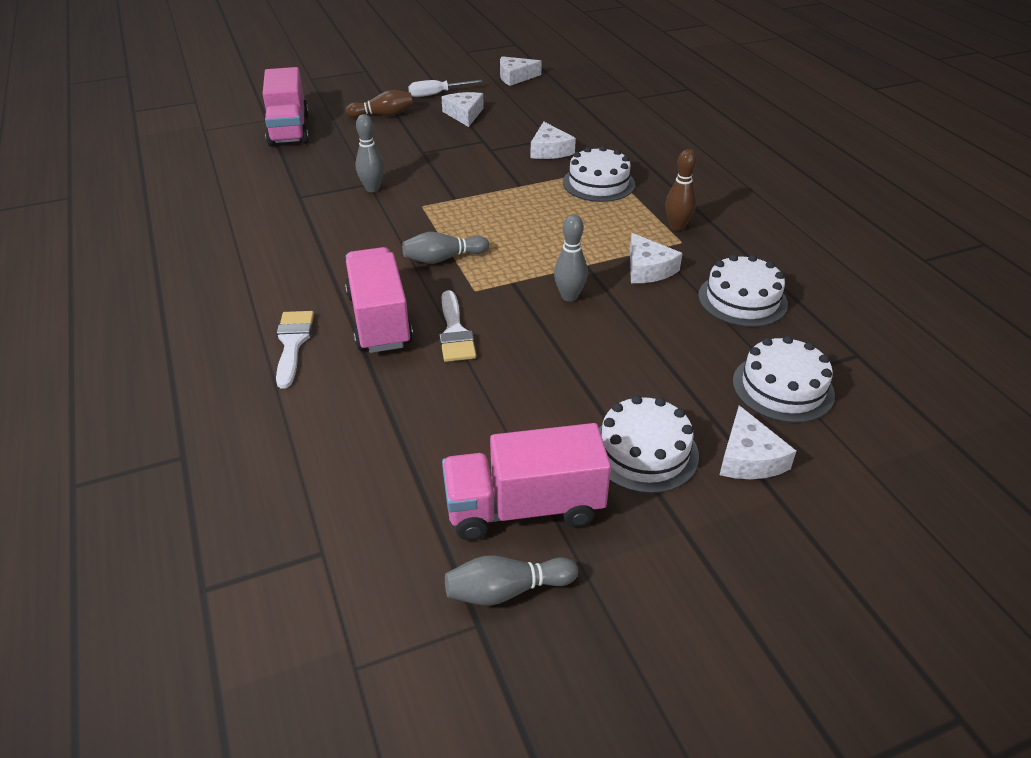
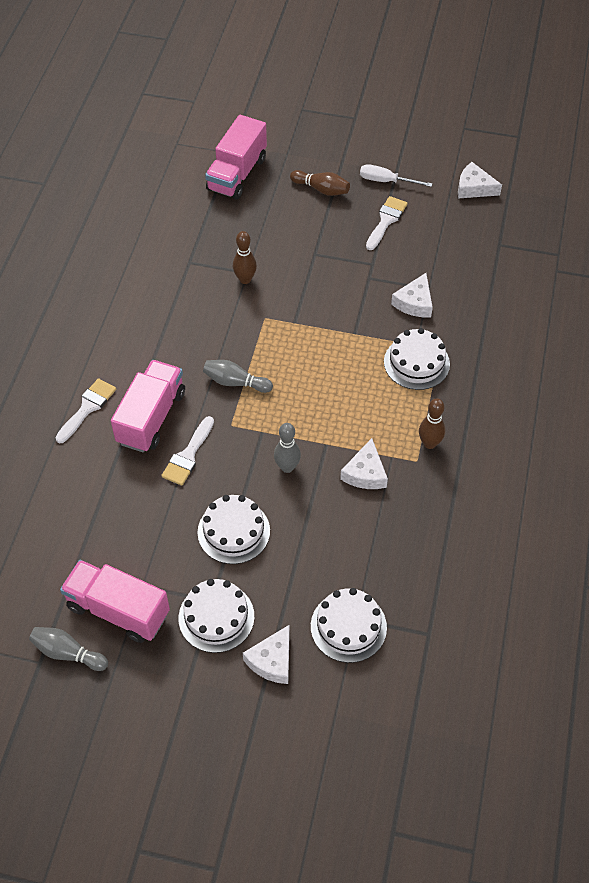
camera: 35 degrees right, 15 degrees up
(372, 188) = (245, 279): grey bowling pin -> brown bowling pin
(464, 114) = (386, 220): white cheese -> white brush
(742, 299) = (402, 540): white cake -> white cake (233, 531)

